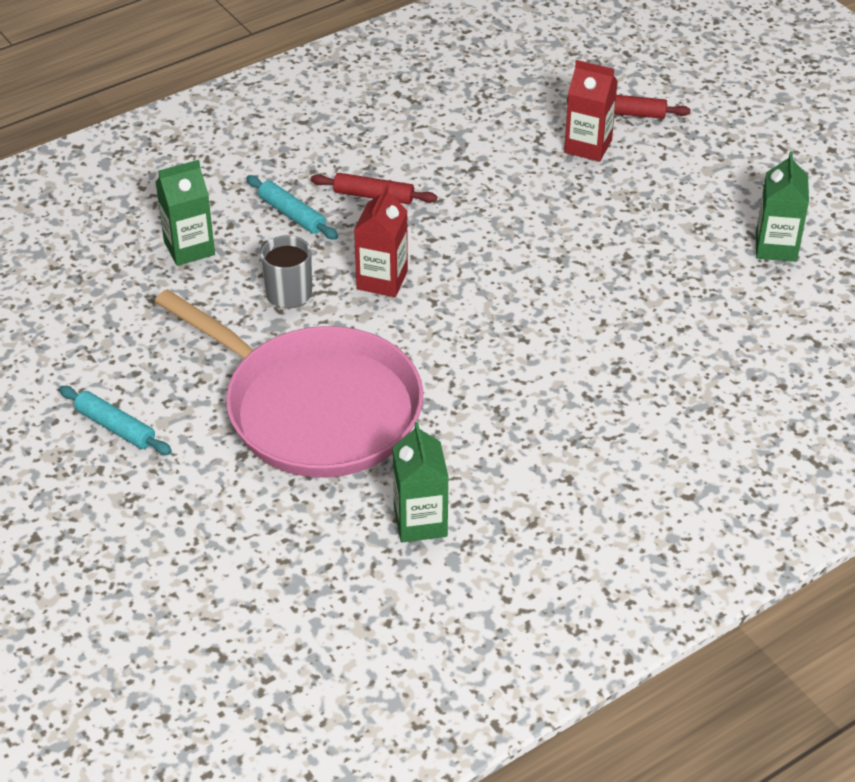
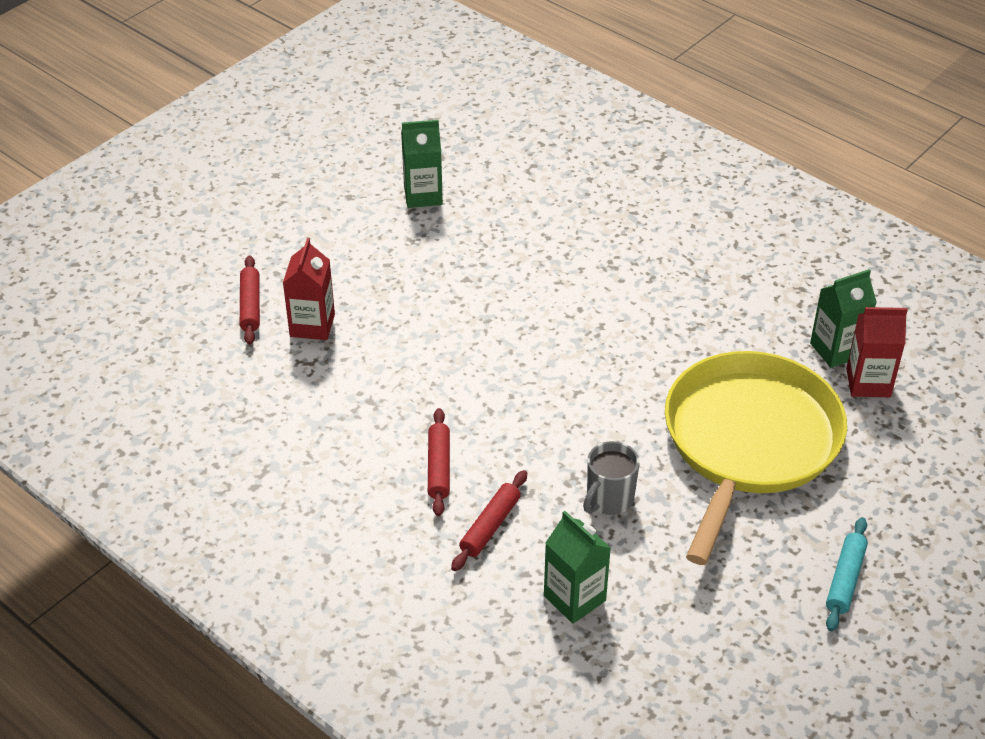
camera: 105 degrees left, 0 degrees up
(292, 214) = (490, 526): turquoise rolling pin -> red rolling pin
(315, 408) = (748, 442): pink pan -> yellow pan
(382, 280) = (563, 434): red carton -> red carton (868, 383)

